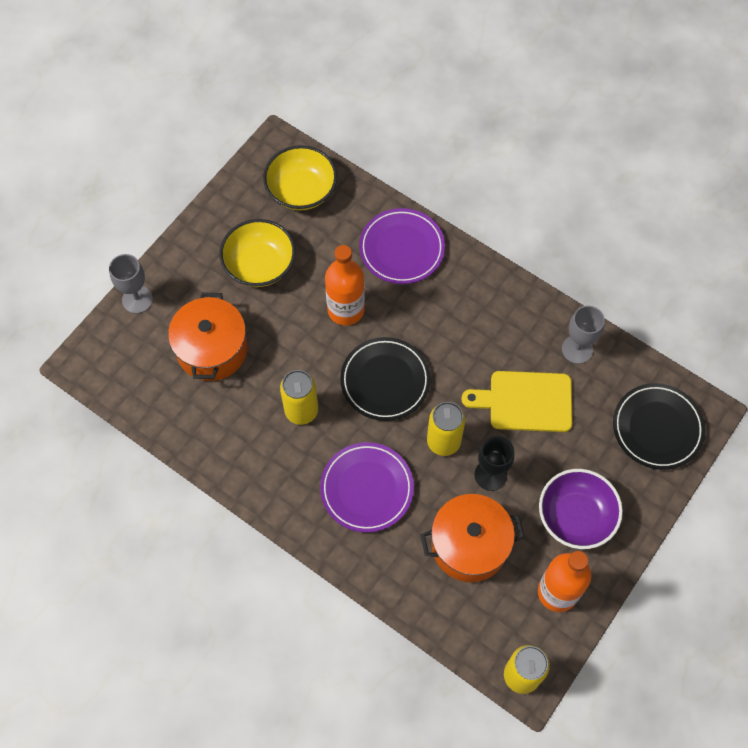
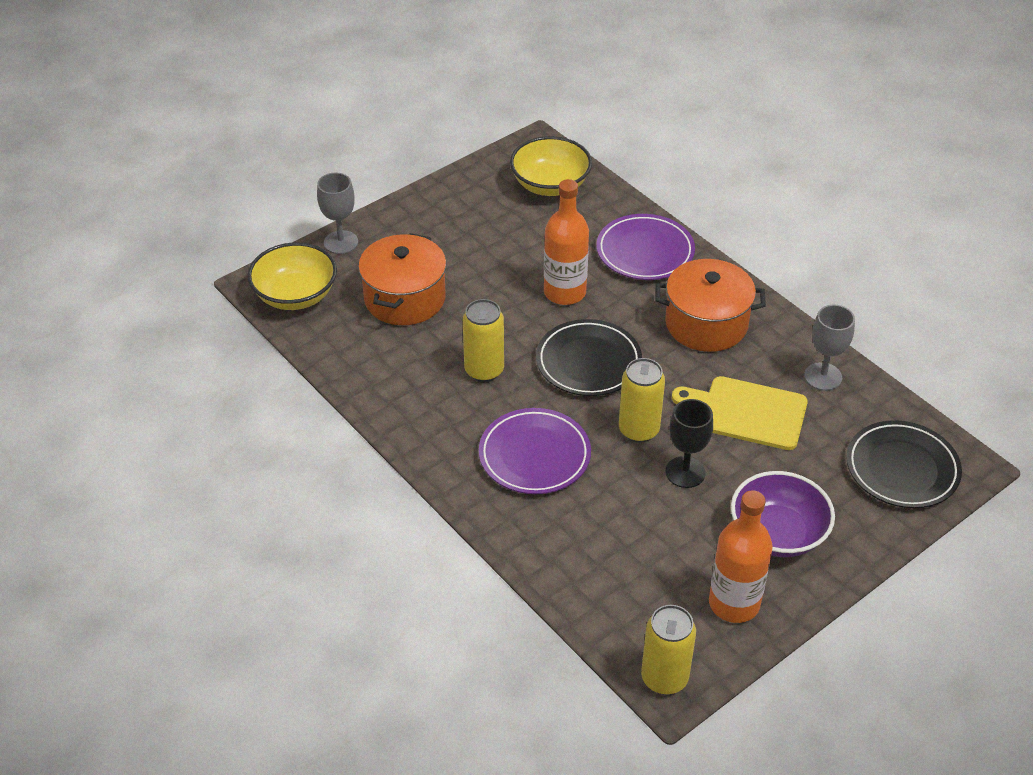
camera: 15 degrees right, 20 degrees down
(259, 265) = (483, 237): yellow bowl -> yellow bowl (295, 295)
(469, 545) = (639, 534): orange pot -> orange pot (706, 324)

